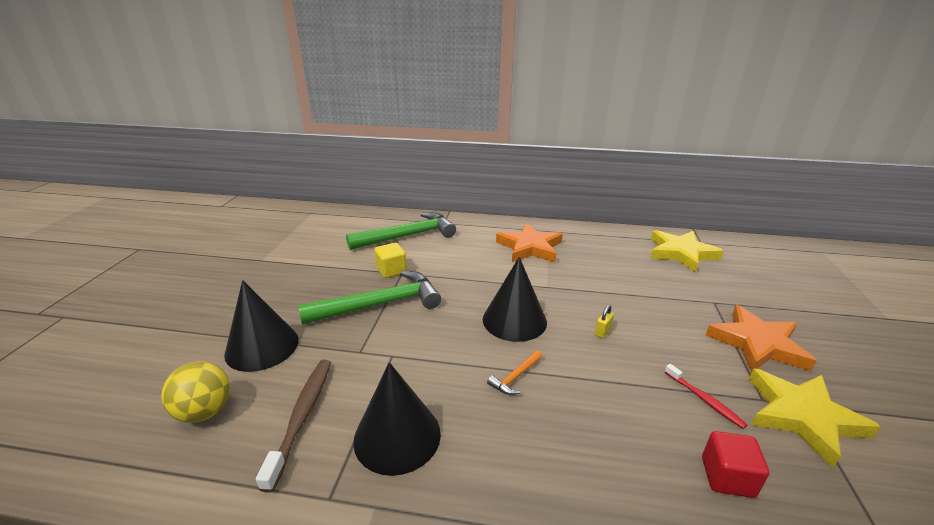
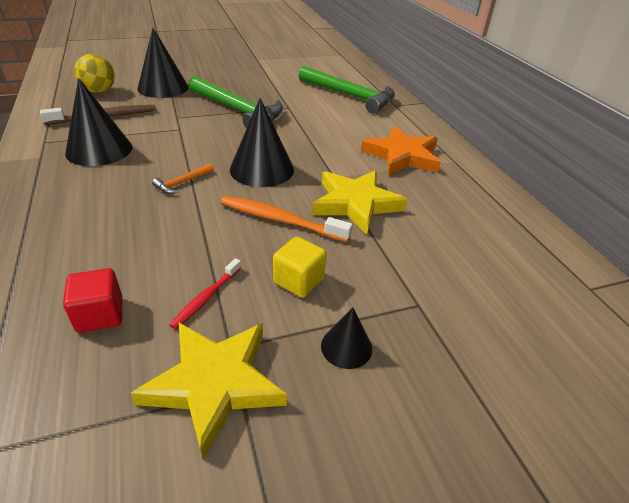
camera: 60 degrees right, 10 degrees up
(391, 270) = (288, 103): yellow cube -> yellow cube (298, 281)
(515, 377) = (182, 183): orange hammer -> orange hammer turned 60 degrees counterclockwise
(602, 332) = (280, 220): yellow padlock -> orange toothbrush
(681, 253) = (527, 268): yellow star -> yellow star (356, 204)
(757, 344) = (346, 347): orange star -> black cone

